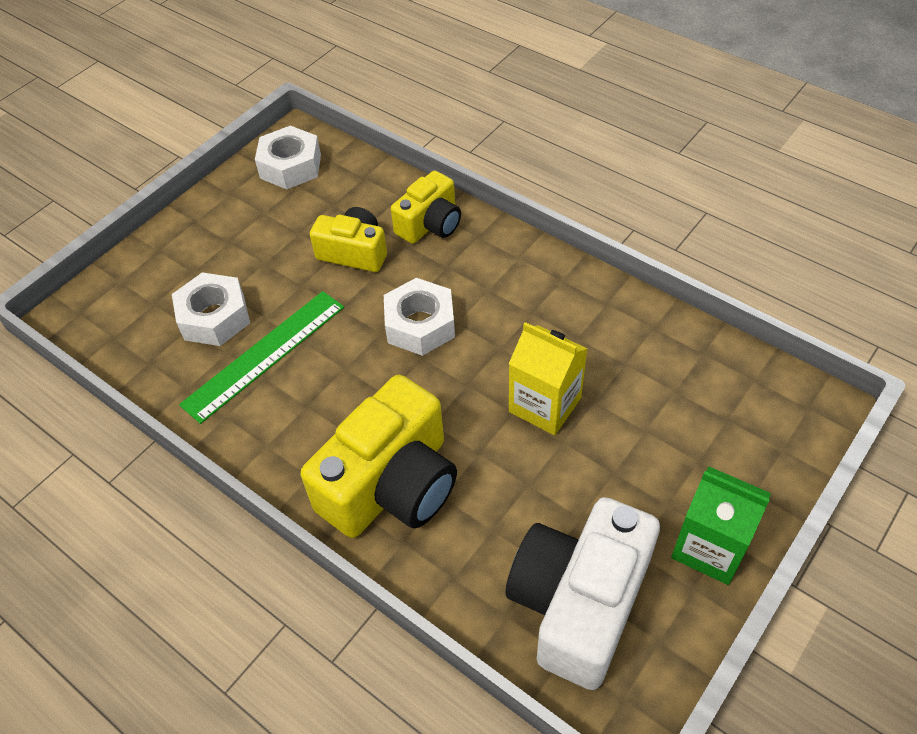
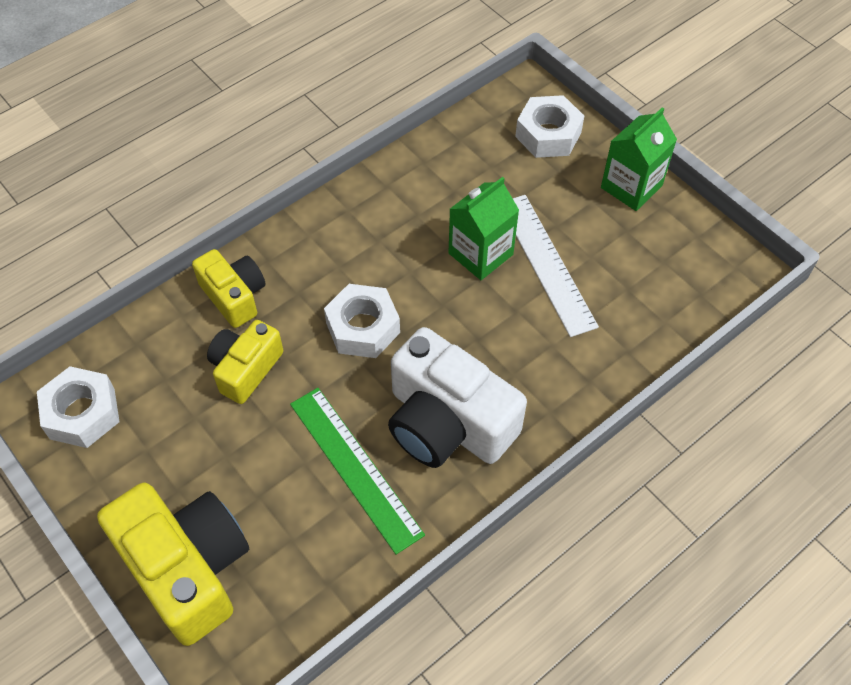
camera: 80 degrees left, 5 degrees up
(214, 317) = (287, 512): white nut -> white nut (548, 134)
(391, 484) = (532, 380): yellow camera -> yellow camera (187, 568)
(545, 405) = (480, 254): yellow carton -> green carton
(554, 471) = (547, 263): none -> white ruler
(579, 603) = (662, 275): white camera -> white camera (447, 422)

